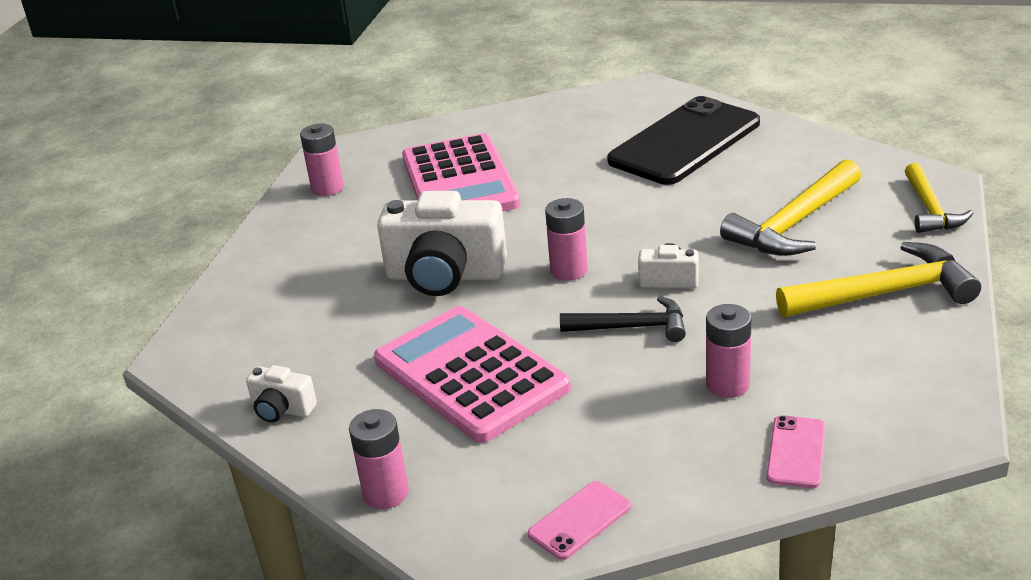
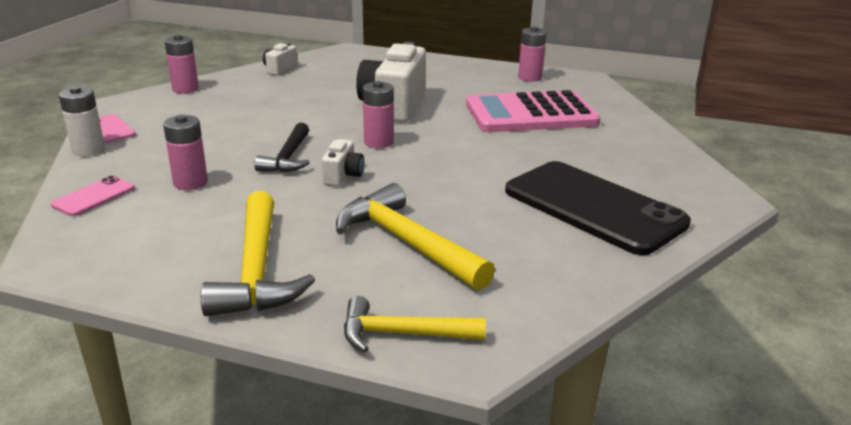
camera: 90 degrees right, 5 degrees down
(470, 375) = (273, 109): pink calculator -> none
(662, 513) = (88, 150): none -> white battery
(796, 452) = (94, 197): pink phone -> pink phone turned 75 degrees counterclockwise

